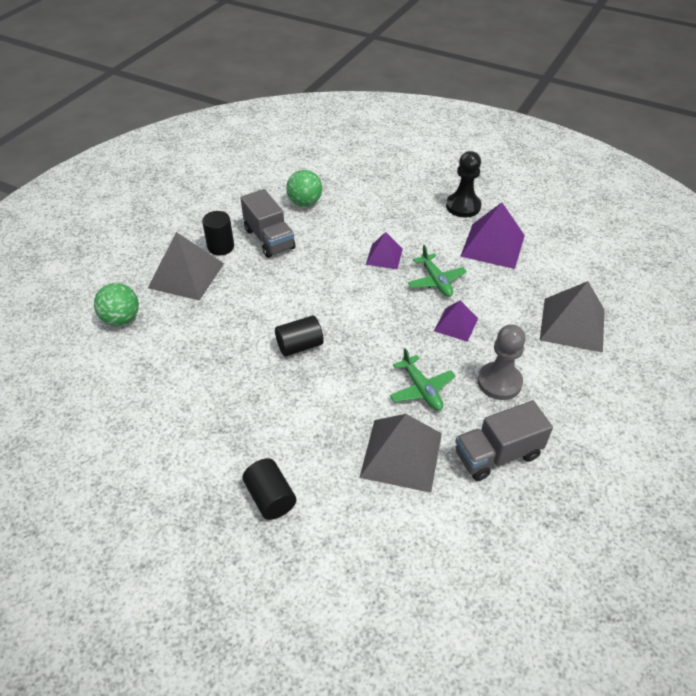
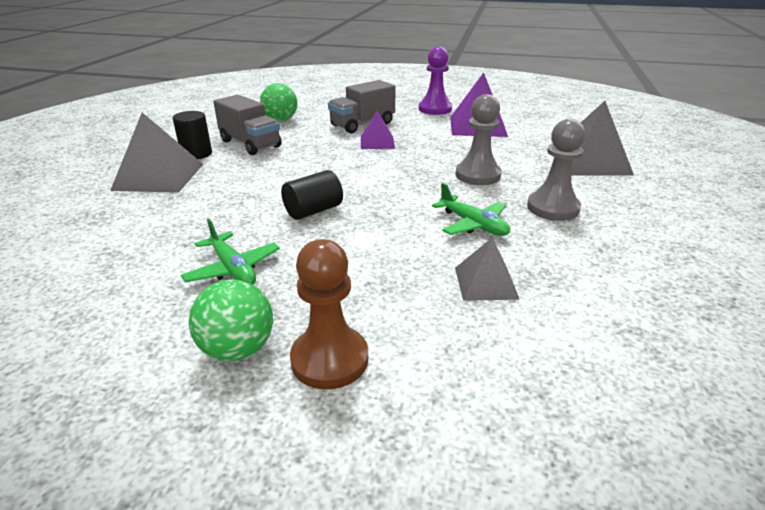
camera: 15 degrees left, 15 degrees down
(121, 319) = (75, 218): green ball -> green ball (238, 349)
(270, 498) = (329, 359): black cylinder -> brown pawn
(401, 455) = (485, 283): grey pyramid -> grey pyramid, size x0.58
(436, 281) = (438, 151): green plane -> green plane (233, 269)
(456, 324) = (478, 175): purple pyramid -> grey pawn
(463, 206) = (435, 109): black pawn -> purple pawn
(497, 454) = (597, 264): grey truck -> grey truck (362, 124)

